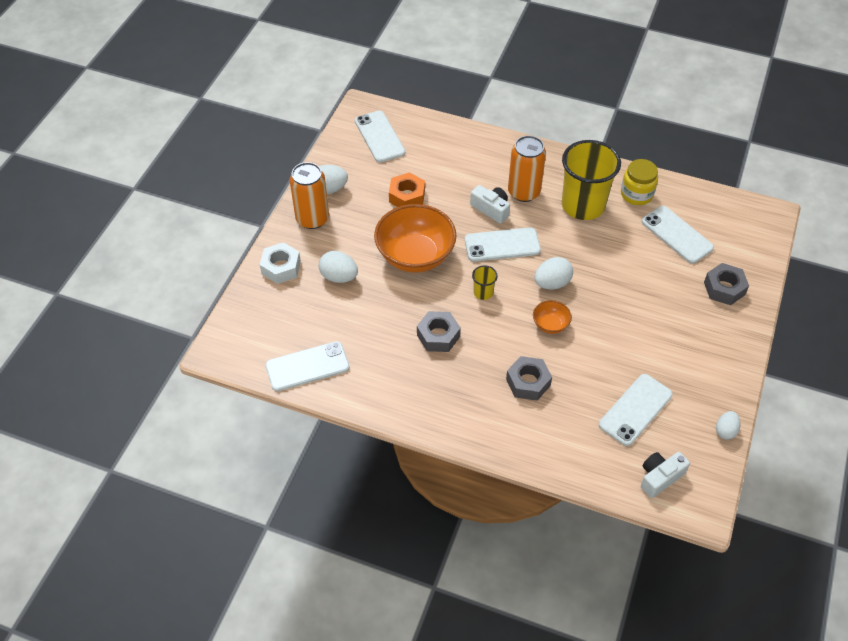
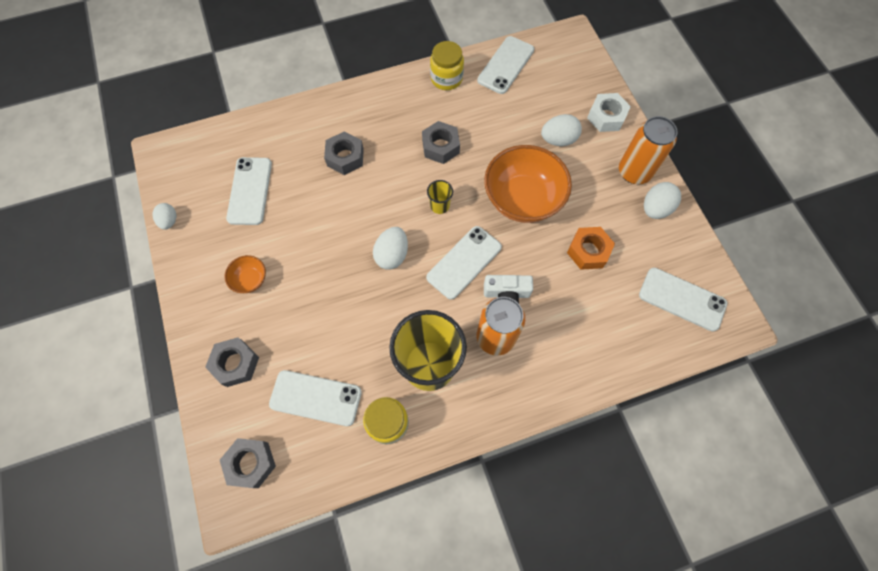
camera: 140 degrees right, 15 degrees up
(372, 392) = (446, 78): none -> yellow jar
(550, 325) = (364, 215): orange bowl -> orange bowl (250, 280)
(660, 477) = (202, 153): white camera -> none
(745, 228) = (251, 463): none -> grey nut

